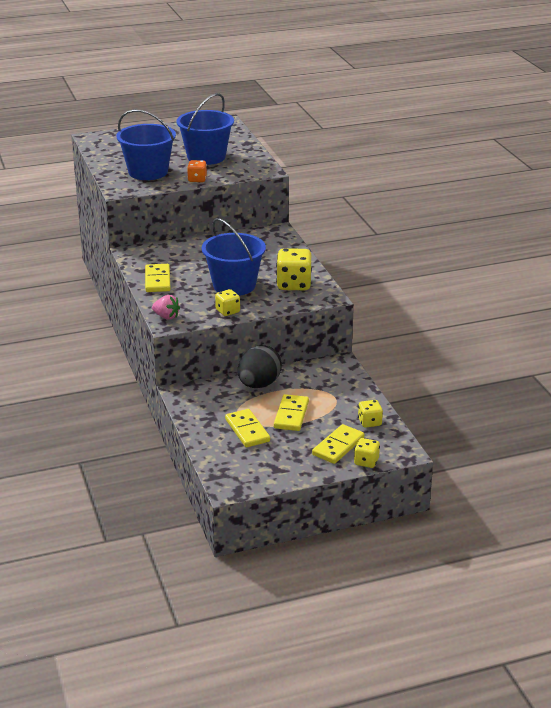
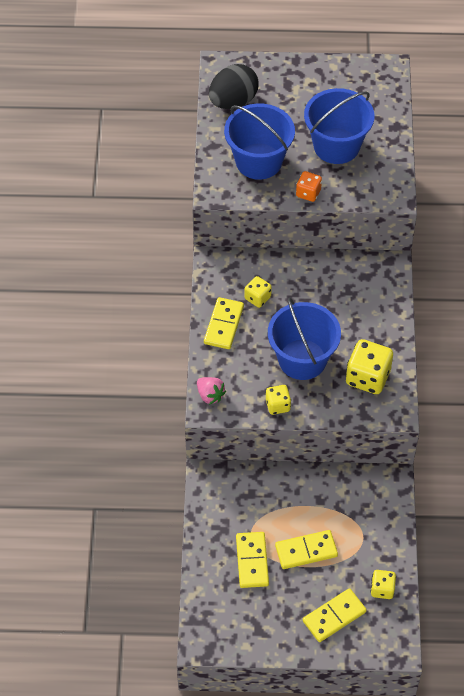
camera: 20 degrees right, 25 degrees up
(259, 384) = (292, 490): black egg -> black egg (233, 101)
(291, 415) = (306, 551): yellow domino -> yellow domino turned 45 degrees clockwise
(366, 462) = (353, 650): yellow dice -> yellow dice (257, 298)

